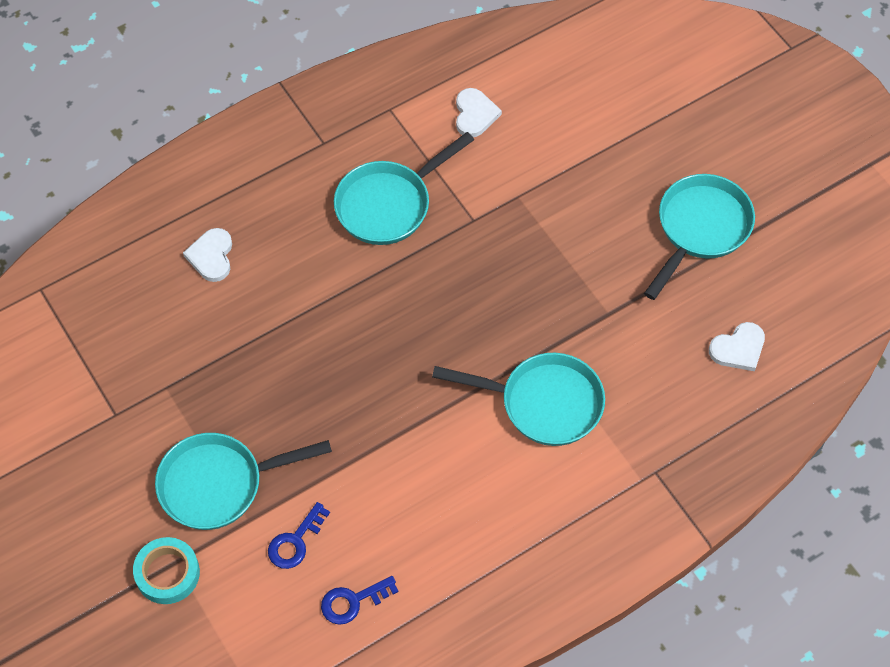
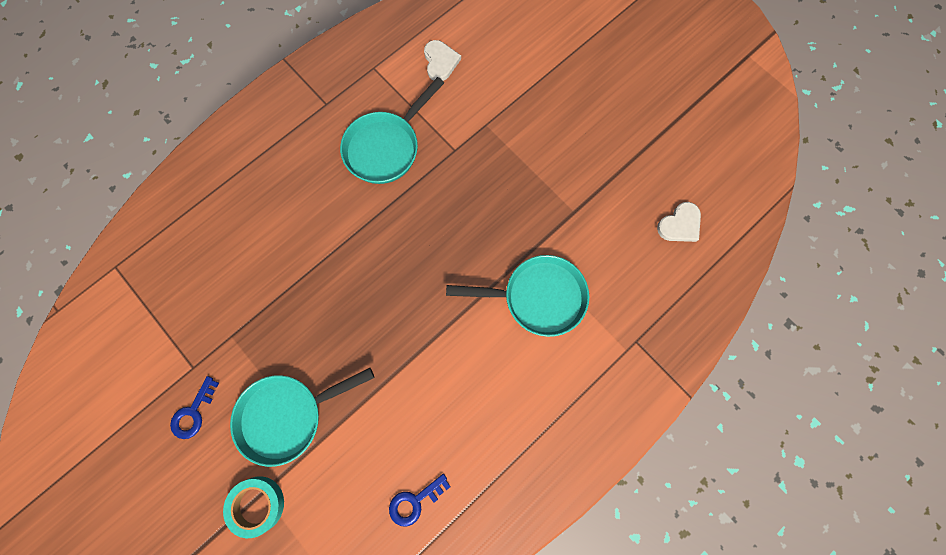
camera: 10 degrees left, 15 degrees up
(211, 256) = (251, 215): white heart -> none
(295, 541) = (358, 455): blue key -> blue key (193, 412)
(700, 229) = (631, 129): turquoise pan -> none

